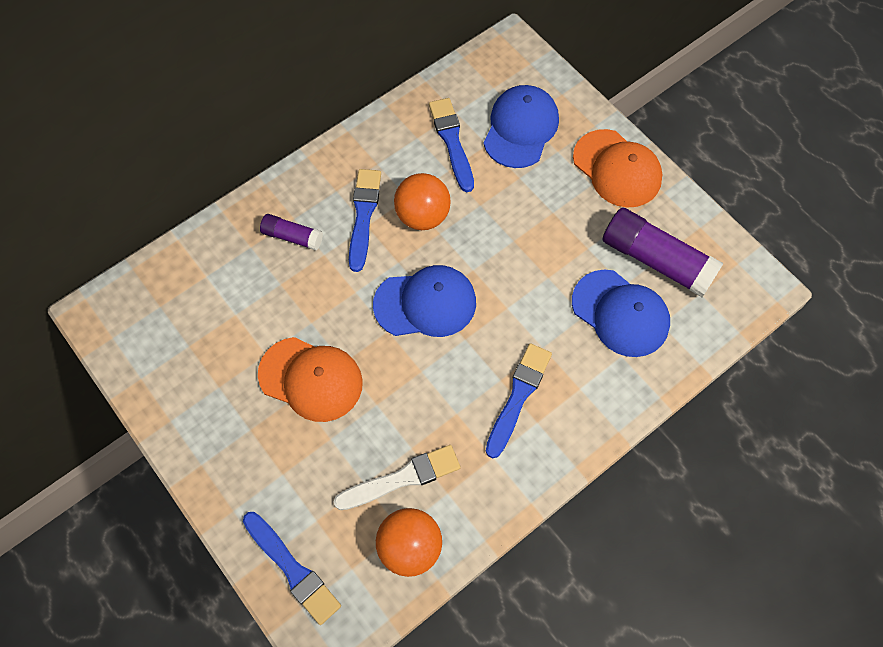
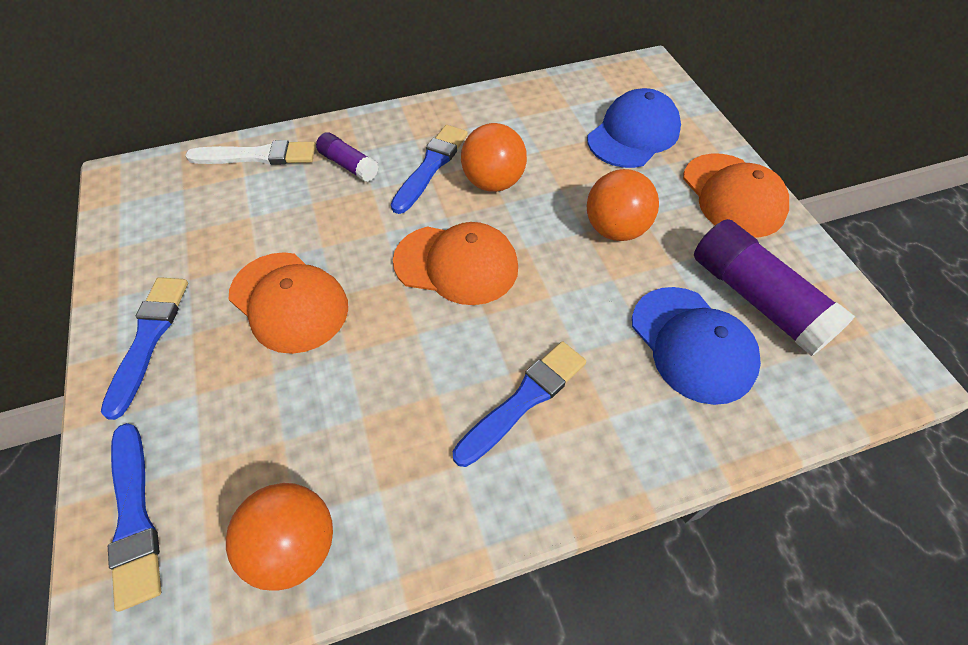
camera: 20 degrees right, 10 degrees down
(402, 478) = (331, 450): white brush -> white brush (258, 156)
(425, 303) = (456, 264): blue cap -> orange cap
(452, 141) = (554, 128): blue brush -> blue brush (148, 338)
(536, 231) = (615, 229): none -> orange ball

